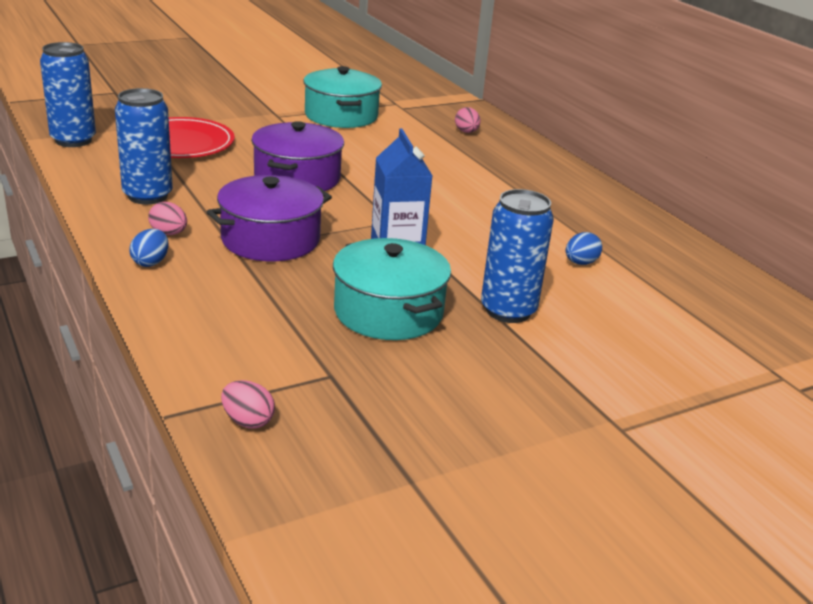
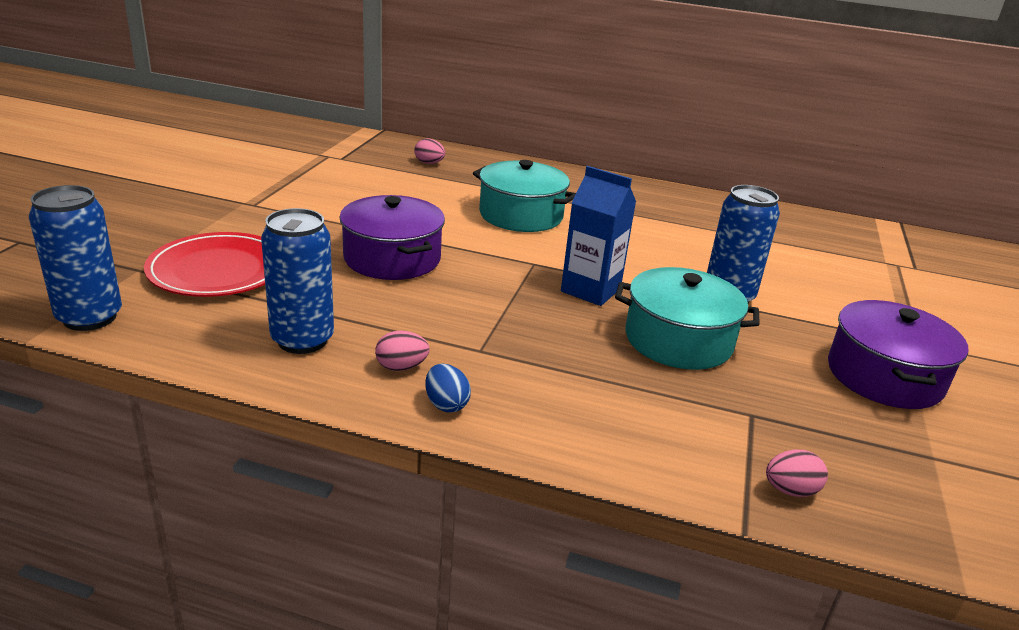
camera: 45 degrees left, 0 degrees up
(270, 239) = (488, 326): purple pot -> purple pot (884, 376)
(341, 116) = (307, 183): turquoise pot -> turquoise pot (521, 215)
(580, 263) = (690, 239): blue egg -> none

